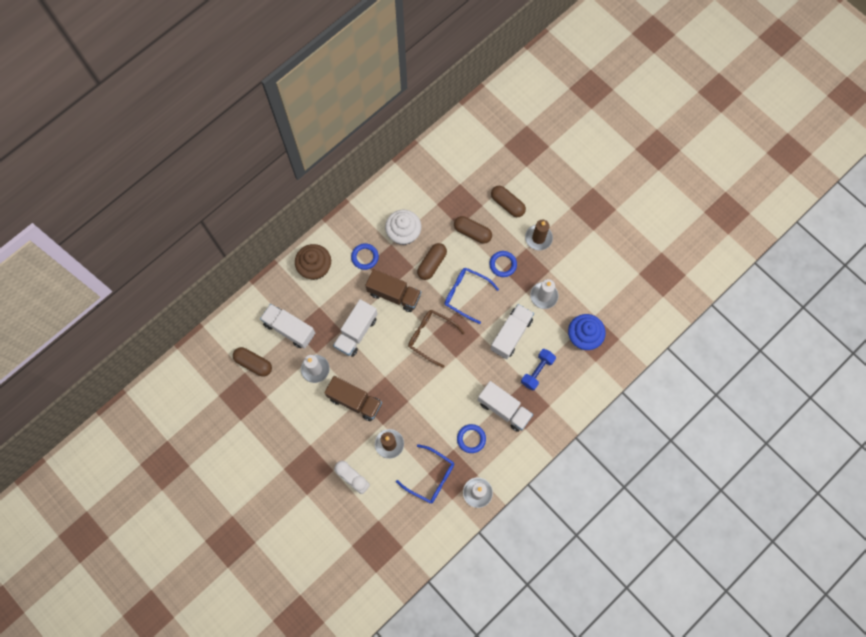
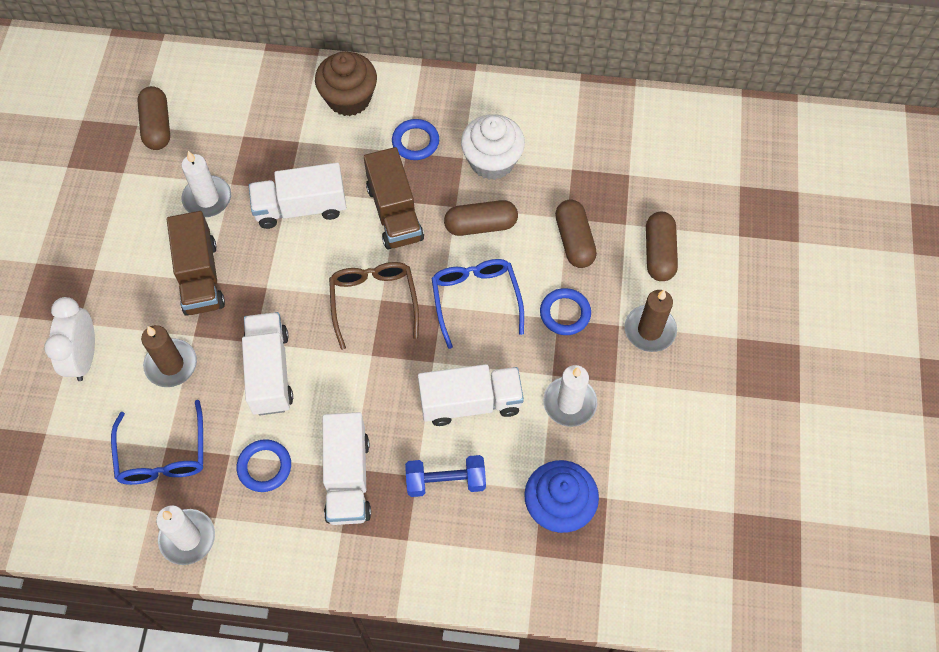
camera: 50 degrees right, 10 degrees down
(289, 329) = (238, 131): white truck -> white truck (270, 372)

